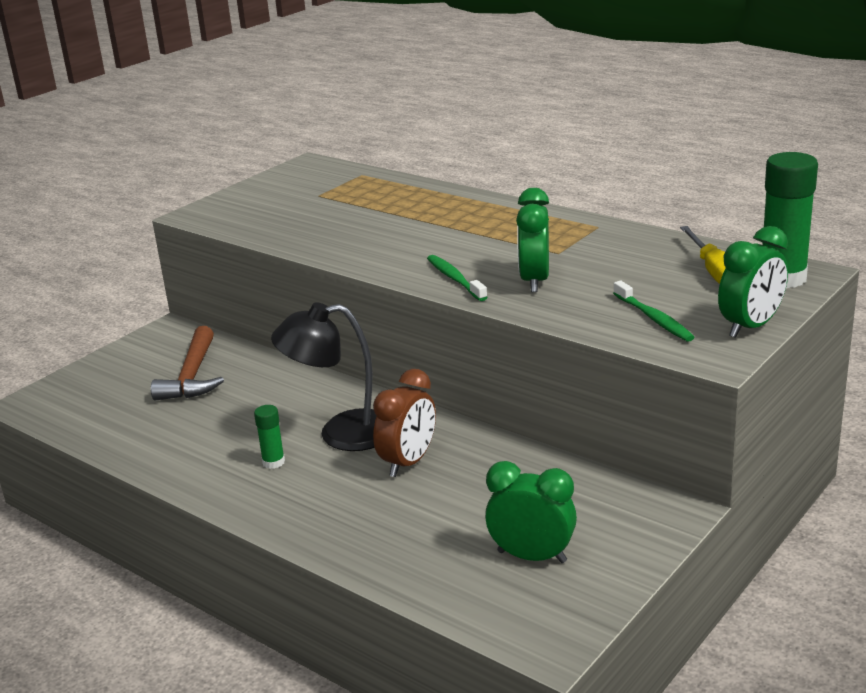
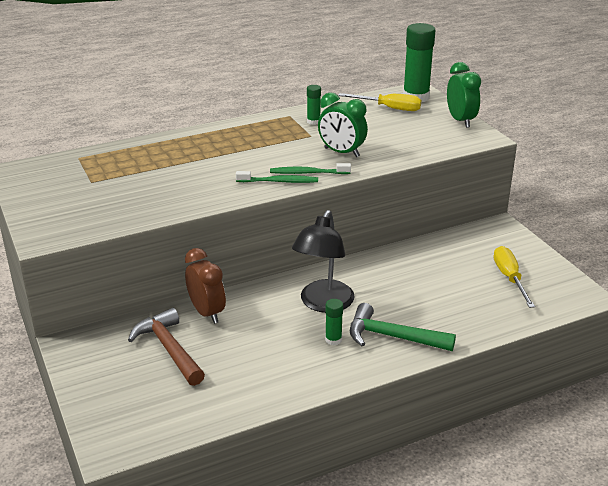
camera: 65 degrees left, 5 degrees up
(192, 376) = (169, 348): brown hammer -> brown hammer turned 150 degrees counterclockwise
(308, 500) = (392, 337): none -> green hammer
(408, 462) = (382, 289): brown clock -> brown clock (207, 312)
(532, 556) = (509, 278): green clock -> yellow screwdriver
(600, 243) = (313, 121): none -> green glue stick
(654, 318) = (426, 138): green toothbrush -> green toothbrush (279, 181)

